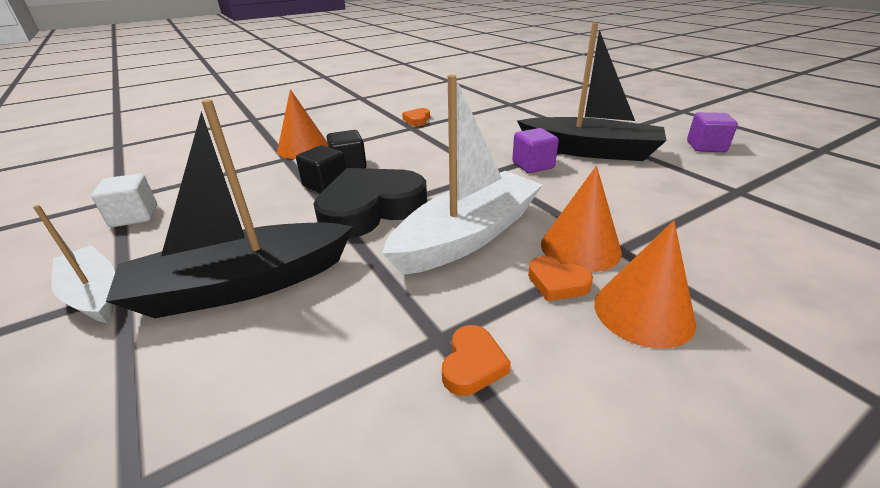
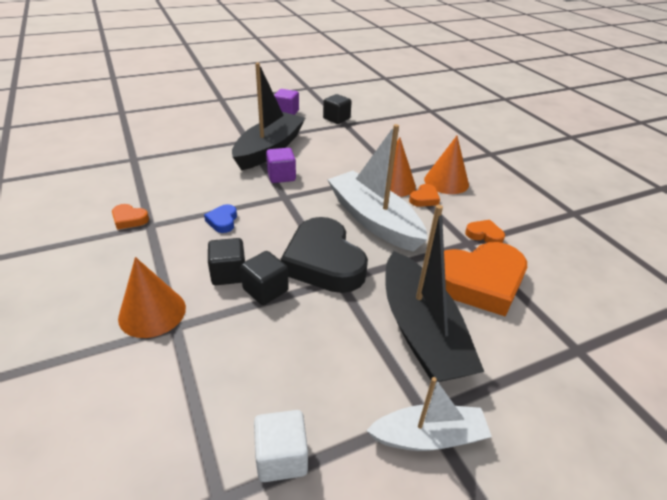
camera: 85 degrees left, 5 degrees up
(94, 293) = (428, 436): white boat -> white boat turned 150 degrees counterclockwise
(332, 348) = (479, 282): none -> orange heart
(428, 151) = (222, 221): none -> blue heart
(746, 182) = (336, 119): none -> black cube

